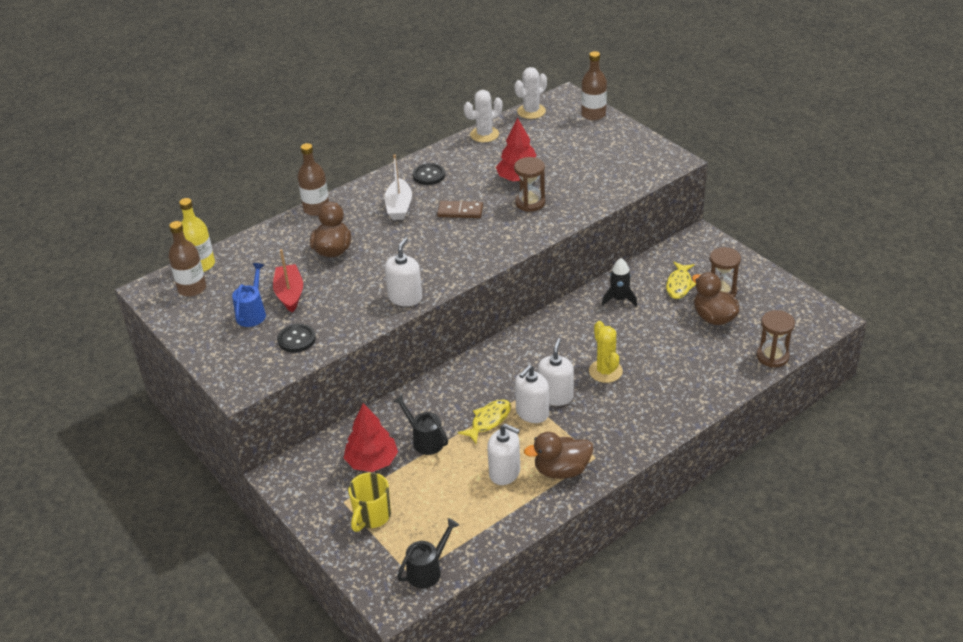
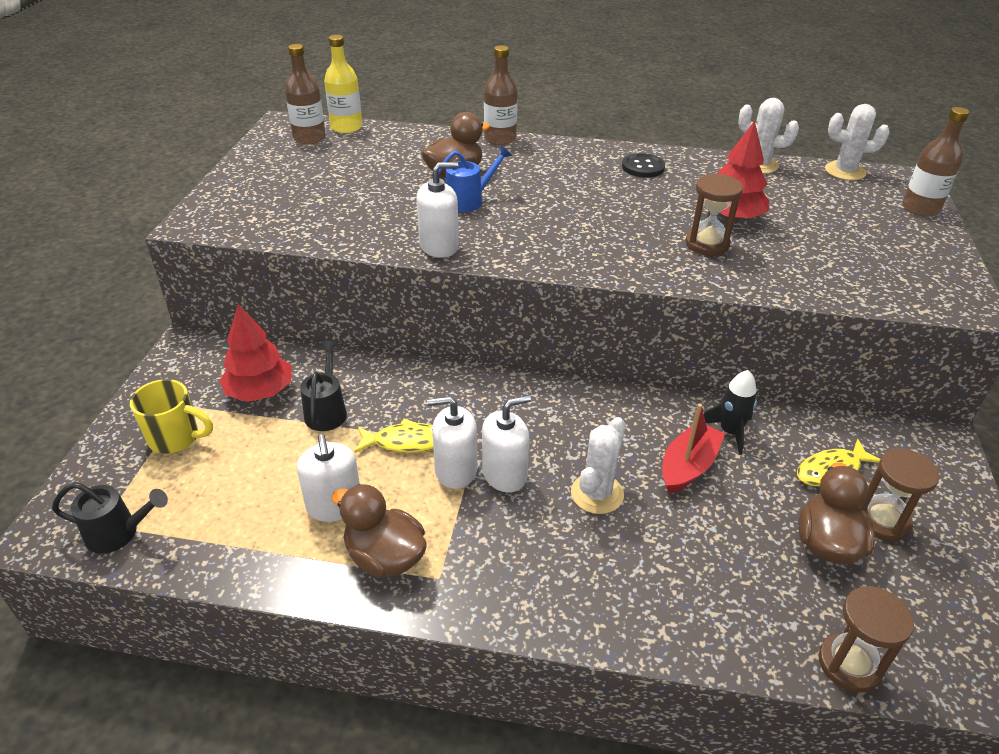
camera: 45 degrees right, 0 degrees up
(252, 313) = (310, 179): blue watering can -> blue watering can (469, 201)
(289, 294) = (361, 183): red boat -> red boat (688, 466)
(296, 339) = (298, 218): black button -> none
(371, 516) = (176, 438): yellow mug -> yellow mug turned 150 degrees counterclockwise
(399, 207) = (570, 175): white boat -> none
(460, 211) = (620, 210): brown domino -> none
(605, 371) = (597, 494): yellow cactus -> white cactus

